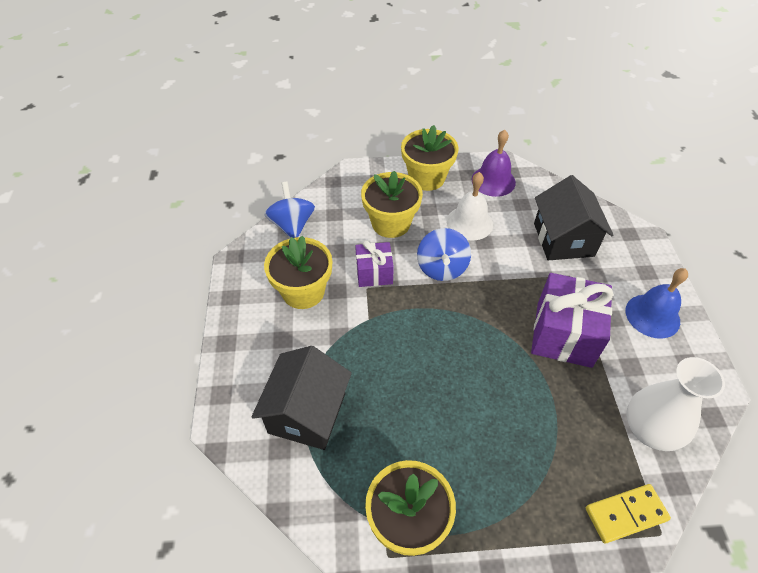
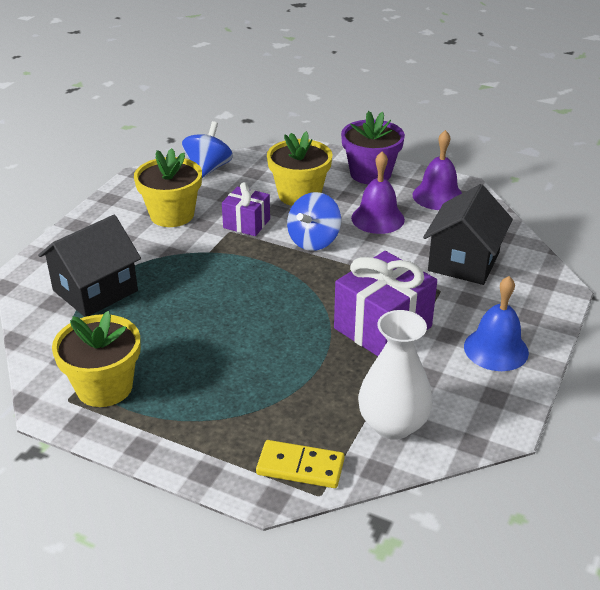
camera: 30 degrees right, 15 degrees down
(426, 178) = (370, 174): yellow flower pot -> purple flower pot
(469, 223) = (377, 218): white bell -> purple bell

